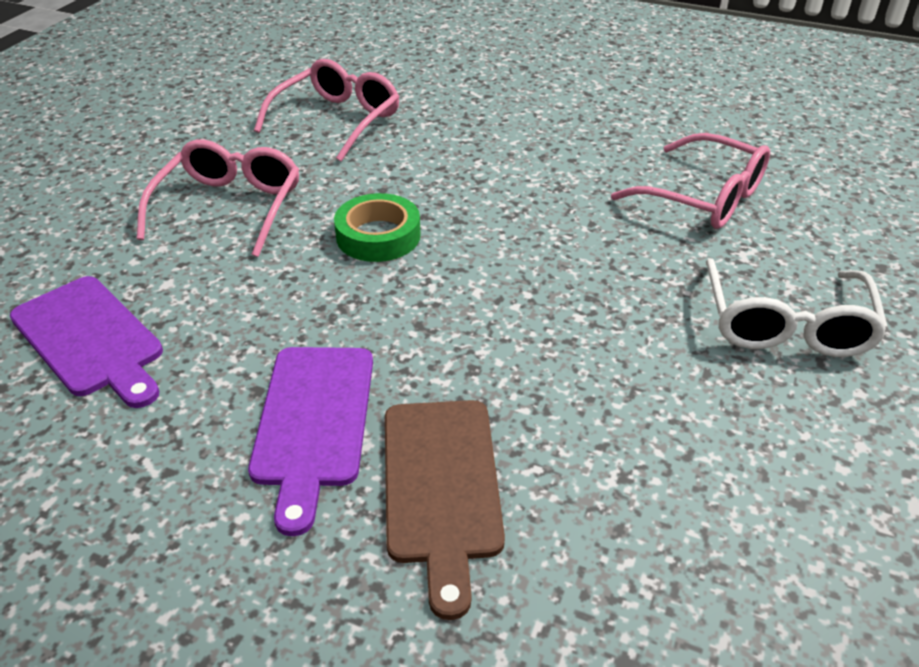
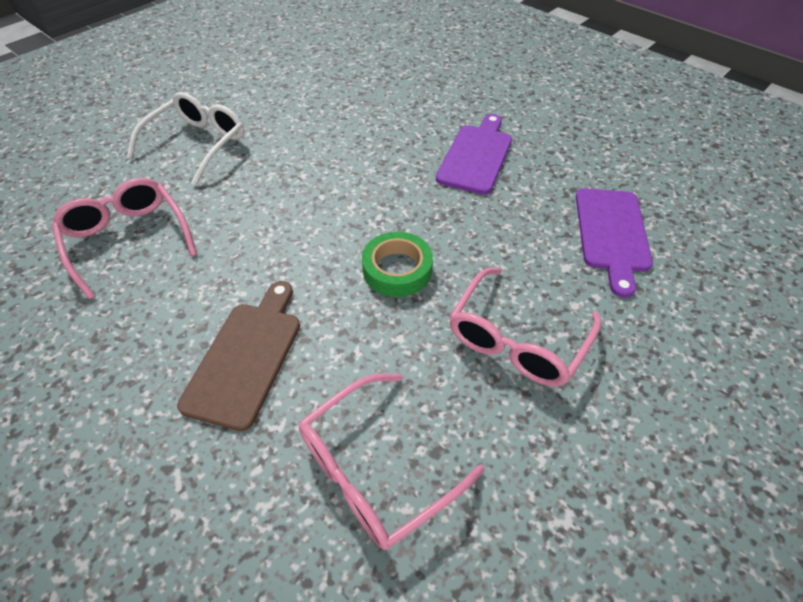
camera: 160 degrees left, 10 degrees up
(90, 339) = (612, 233): purple cutting board -> purple cutting board turned 150 degrees counterclockwise
(441, 486) = (424, 119): brown cutting board -> brown cutting board (246, 357)

